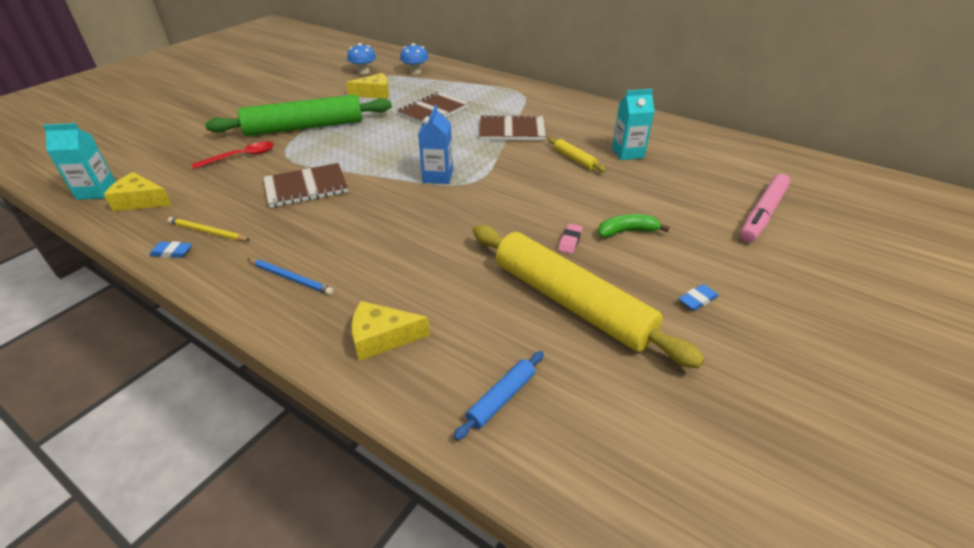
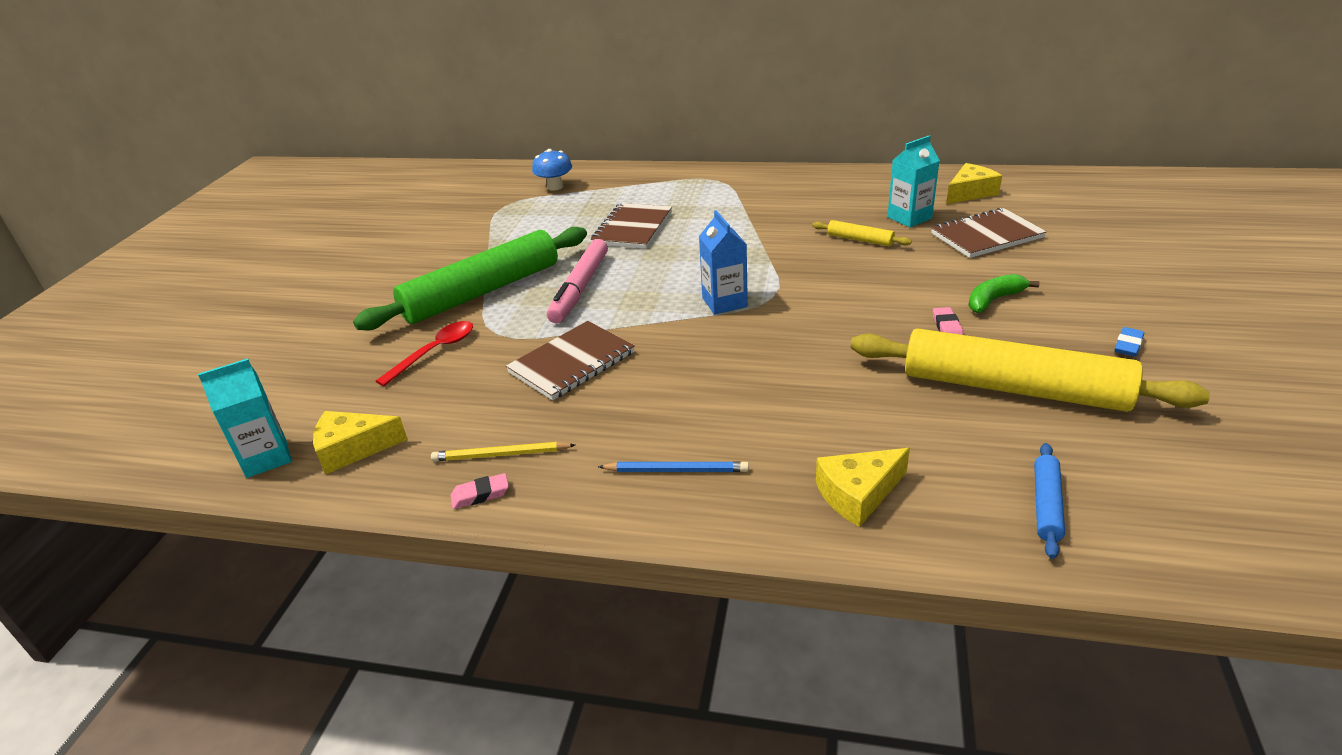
camera: 20 degrees left, 5 degrees down
(172, 252) = (480, 495): blue eraser -> pink eraser
(363, 72) = (483, 203): blue mushroom -> none
(374, 93) = (530, 226): yellow cheese -> yellow cheese (970, 193)
(512, 130) = (754, 226): brown notebook -> brown notebook (986, 236)
(762, 214) = (1103, 243): pink marker -> pink marker (580, 288)

